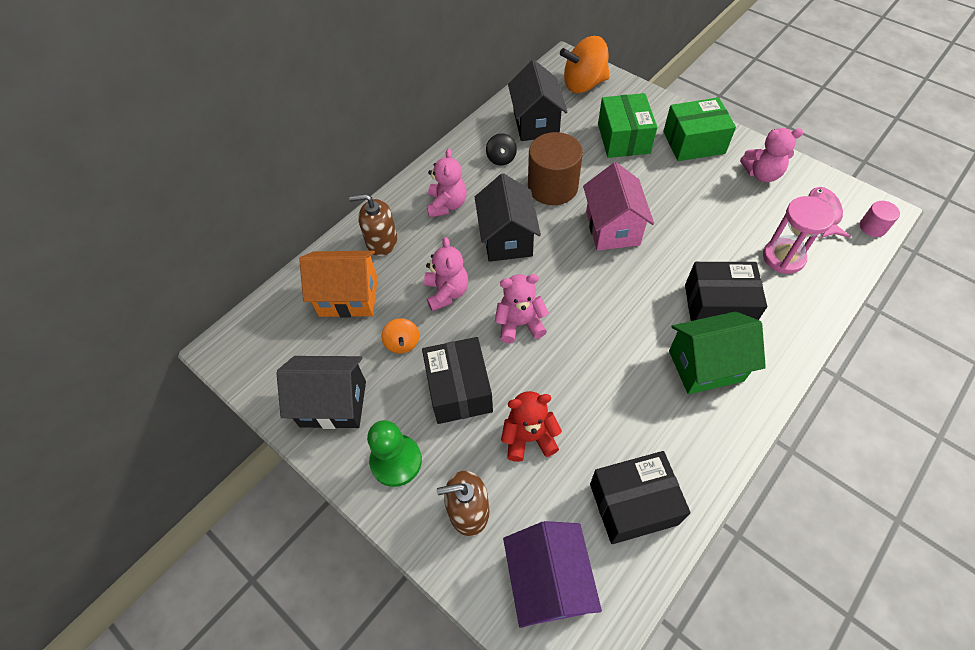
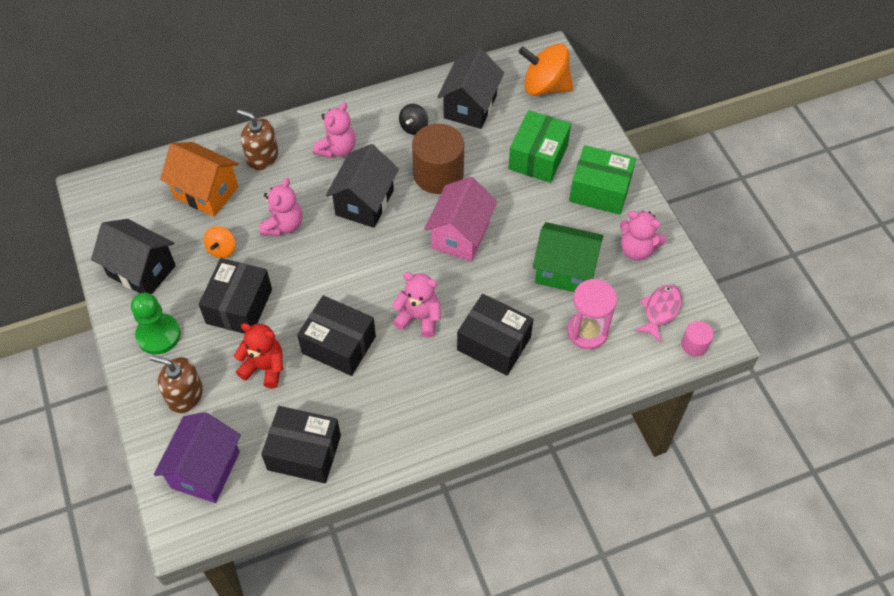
camera: 25 degrees right, 0 degrees up
(520, 324) = (322, 278): pink teddy bear -> pink teddy bear (419, 318)
(583, 378) = (338, 345): none -> black box
(705, 366) = (442, 384): green house -> green house (564, 271)

